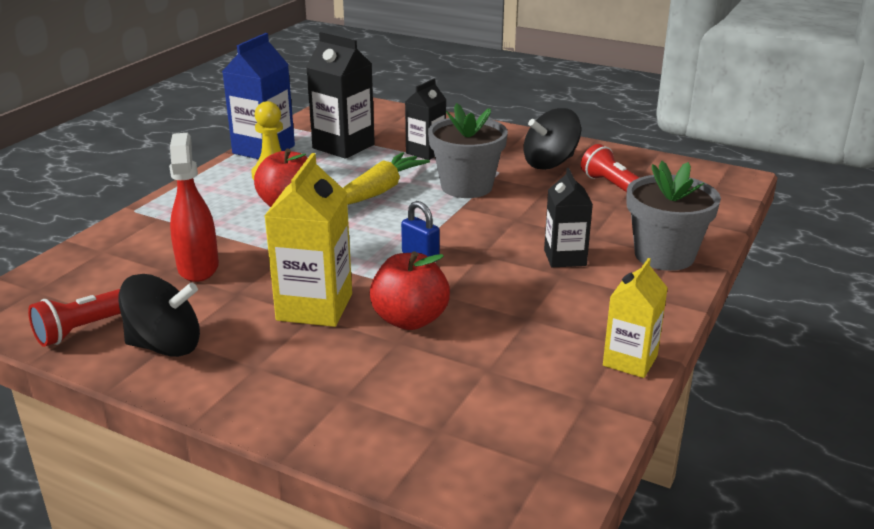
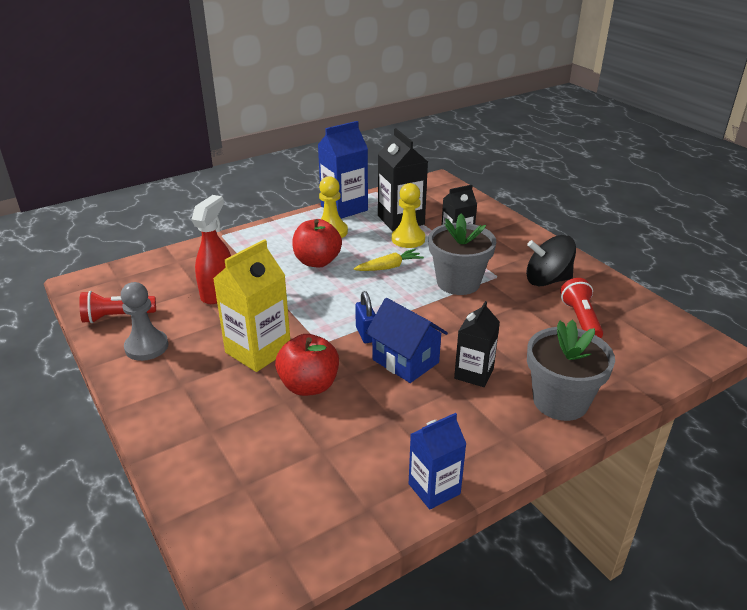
camera: 30 degrees right, 5 degrees up
(165, 346) = (146, 347): black spinning top -> grey pawn
(371, 161) = (408, 239): none -> yellow pawn
(378, 191) = (389, 267): yellow carrot -> yellow carrot, size x0.65
(487, 267) = (405, 361): none -> blue house
(630, 361) = (434, 489): yellow carton -> blue carton

